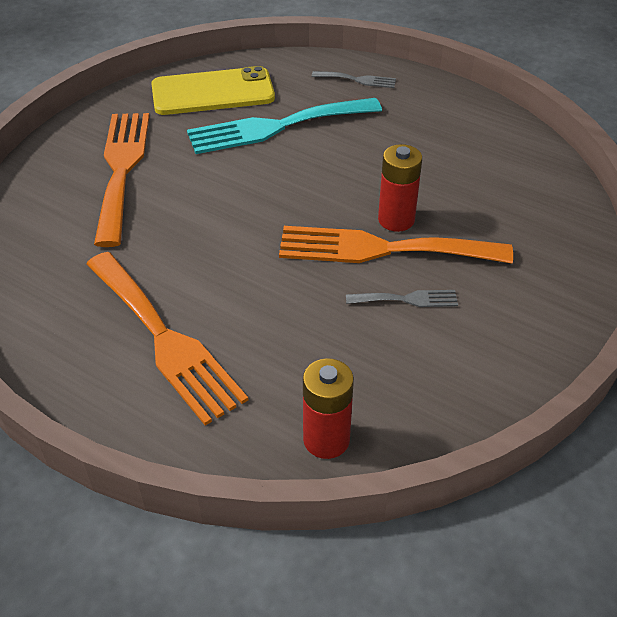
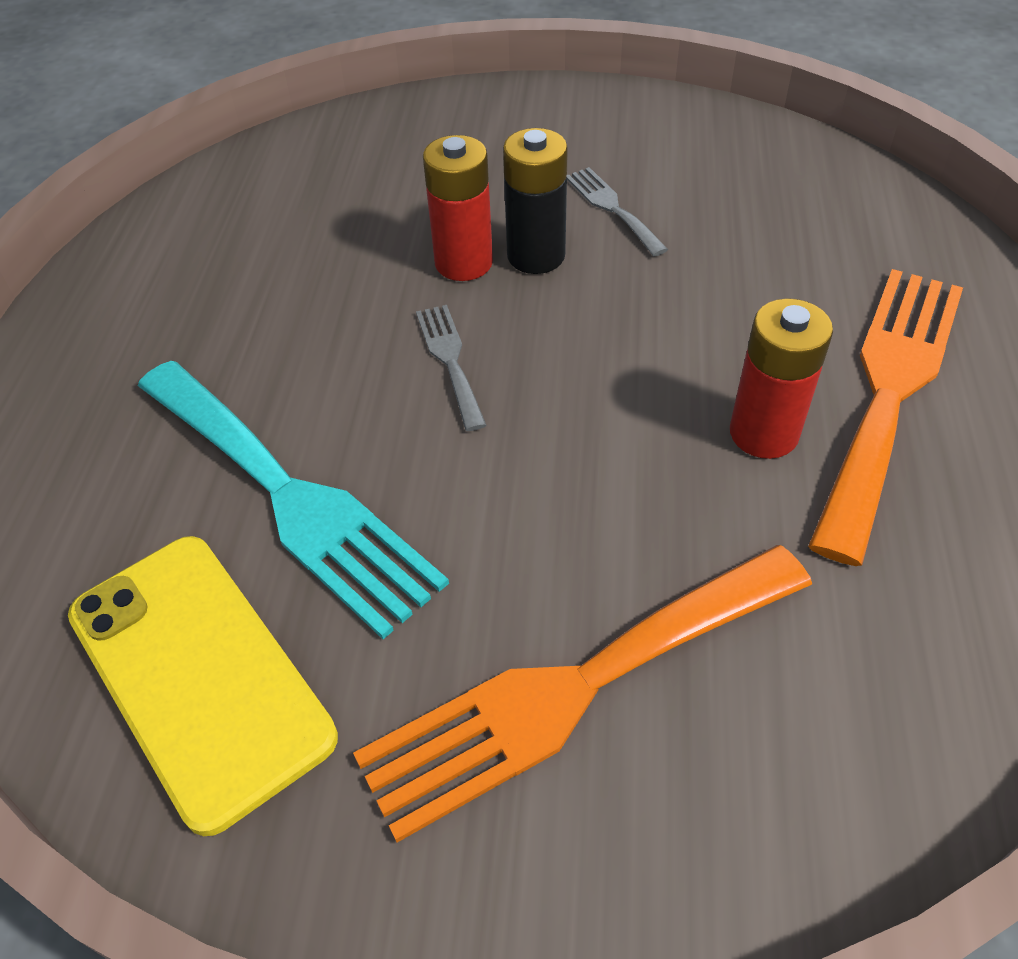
camera: 115 degrees left, 5 degrees up
(326, 439) = (871, 199): red battery -> red battery (764, 433)
(358, 80) = (63, 441): grey fork -> grey fork (450, 360)
(382, 249) = (536, 256): orange fork -> black battery

